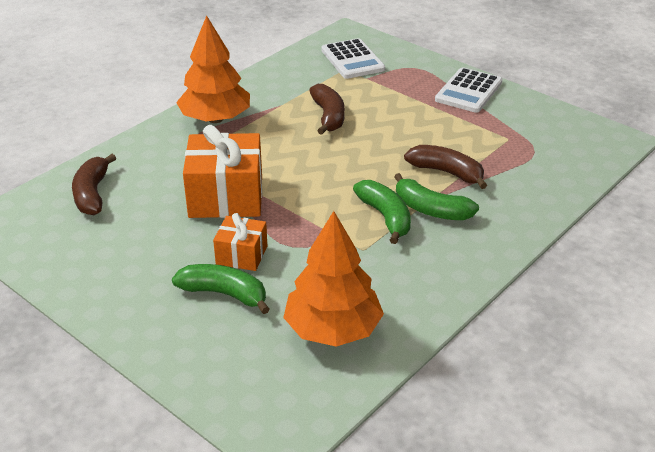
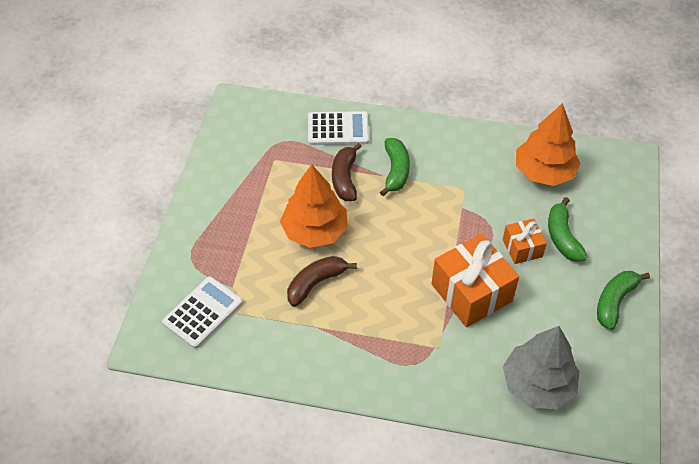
camera: 120 degrees left, 15 degrees up
(92, 194) = (537, 384): brown banana -> grey tree
(215, 119) = (375, 364): orange tree -> orange tree (315, 231)
(385, 217) = (422, 191): green banana -> green banana (614, 302)
(468, 91) = (214, 206): white calculator -> white calculator (338, 129)

